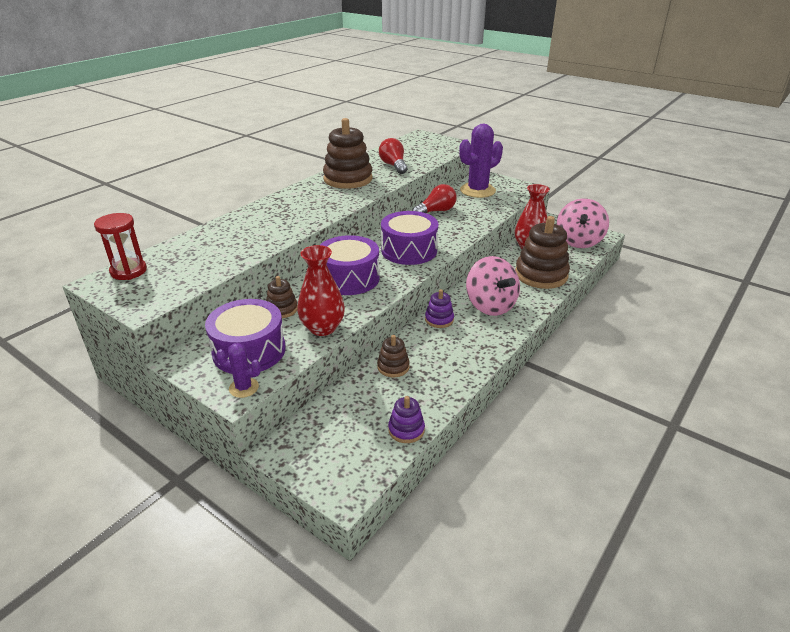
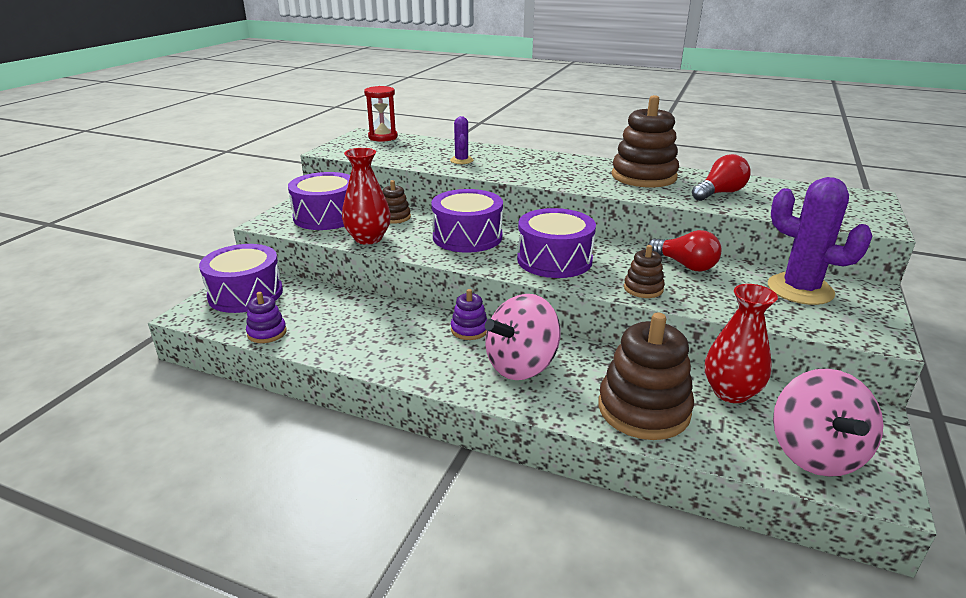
camera: 75 degrees right, 5 degrees down
(244, 388) = (275, 224): purple cactus -> purple cactus (461, 160)
(320, 448) = (245, 294): none -> purple drum
(393, 367) = (367, 312): brown stacking toy -> brown stacking toy (643, 288)
(578, 241) = (815, 454): pink spinning top -> pink spinning top turned 90 degrees counterclockwise

